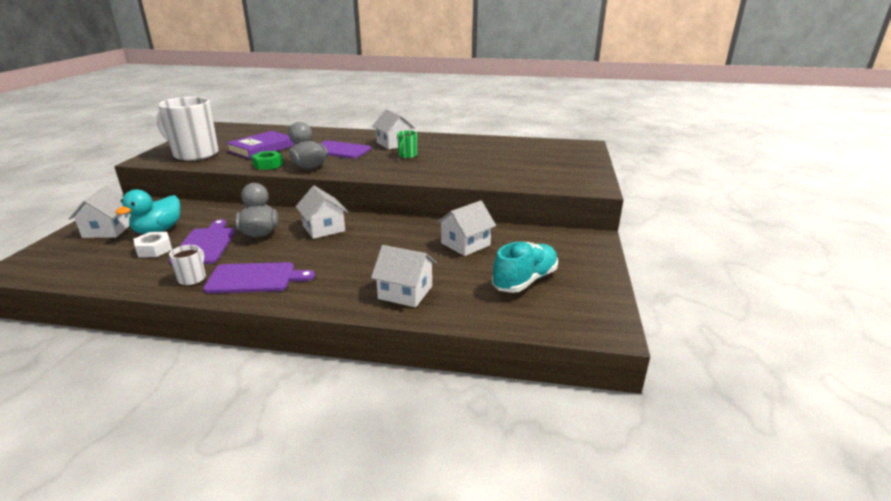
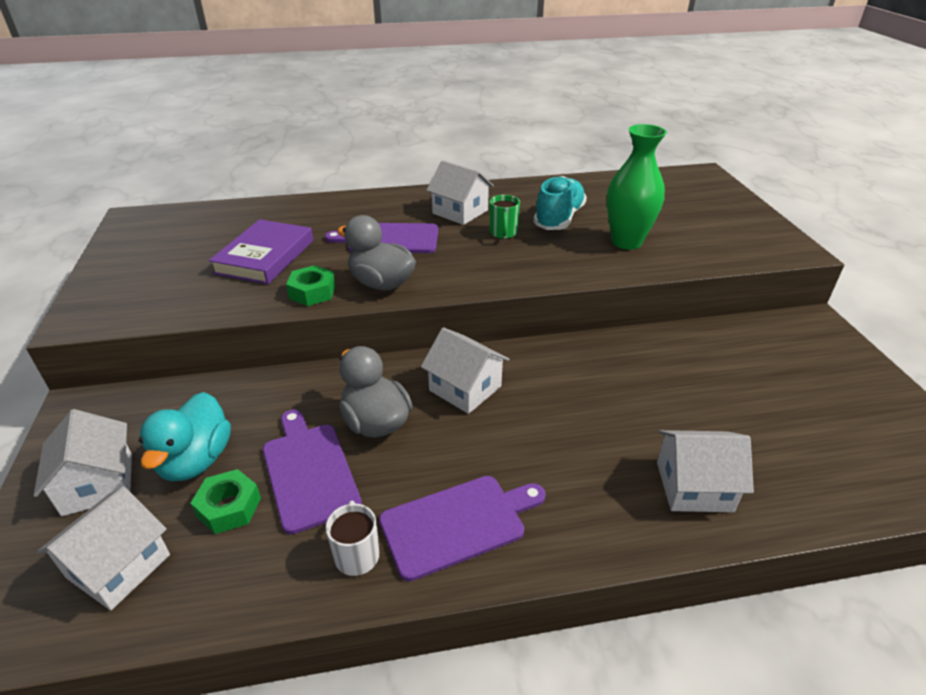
camera: 20 degrees left, 10 degrees up
(154, 249) = (229, 507): white nut -> green nut
(195, 154) = (159, 291): white mug -> none
(465, 244) = (682, 371): white house -> white house (119, 566)
(480, 169) = (626, 242): none -> green vase
(525, 280) = (813, 419): turquoise shoe -> turquoise shoe (559, 218)

